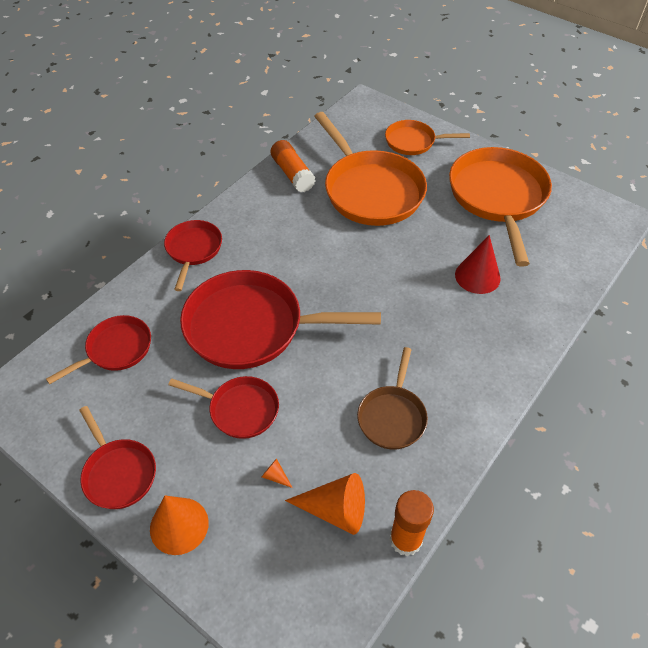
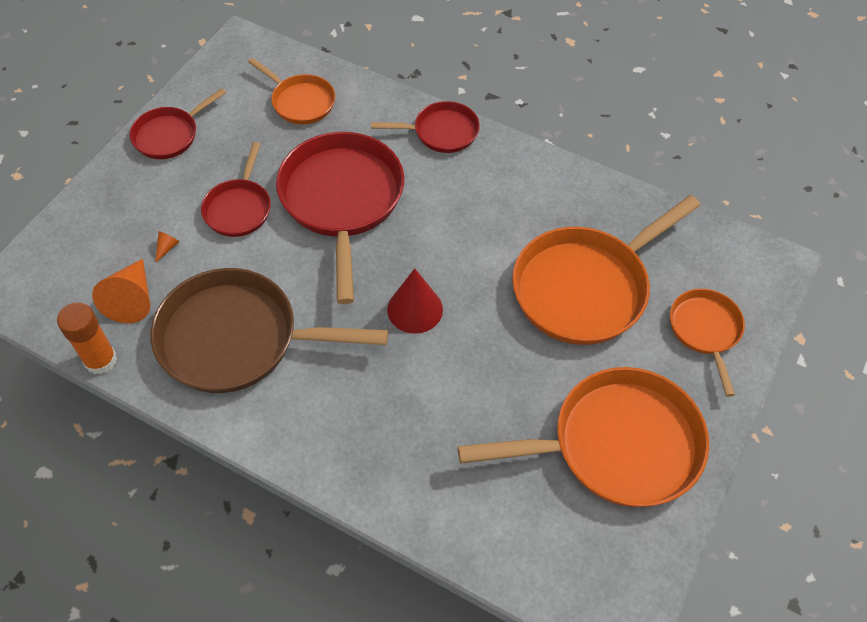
camera: 80 degrees right, 5 degrees up
(115, 350) = (300, 101): red pan -> orange pan
(179, 525) = (119, 186): orange cone -> none
(292, 174) = (592, 201): orange glue stick -> none
(392, 416) = (238, 339): brown pan -> brown pan, size x1.87
(477, 276) = (455, 419): red cone -> red cone (415, 309)

